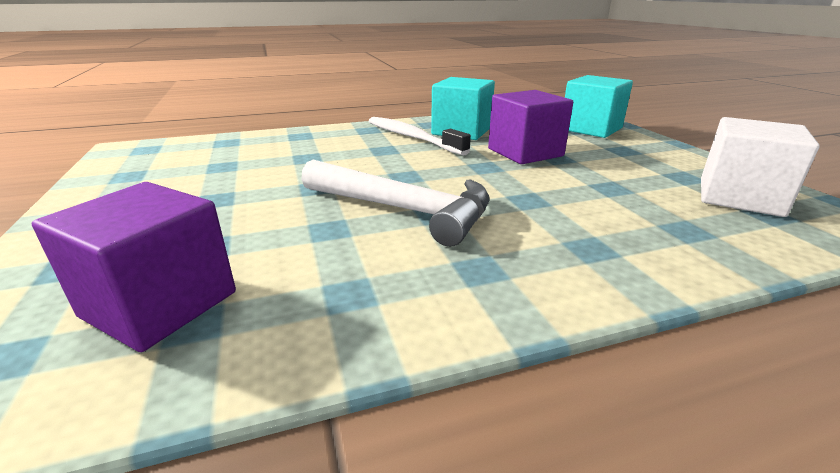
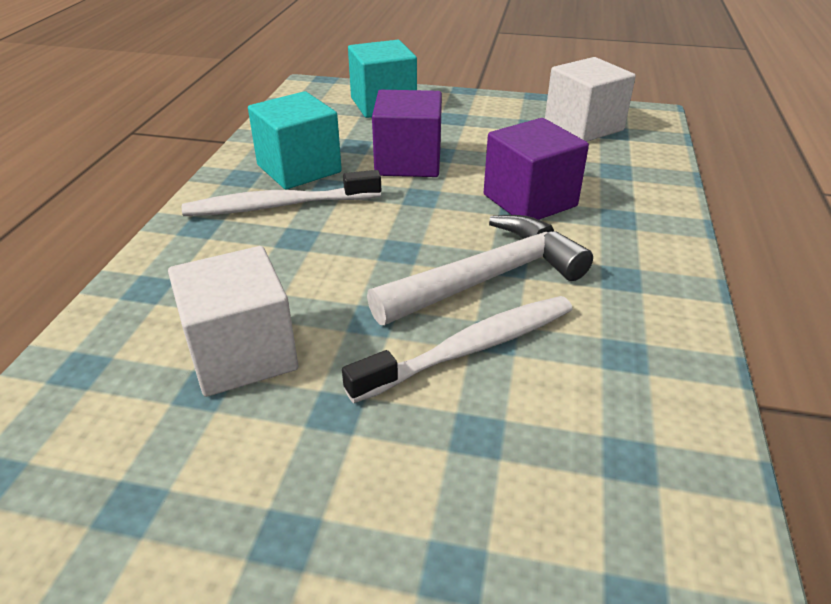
camera: 60 degrees left, 10 degrees up
(160, 304) = (588, 480): purple cube -> purple cube (529, 200)
(256, 165) = (242, 354): none -> white cube
(305, 223) = (470, 349): none -> white toothbrush

